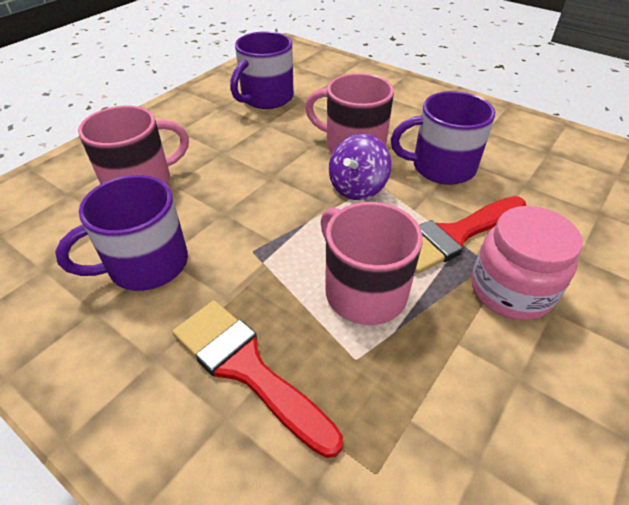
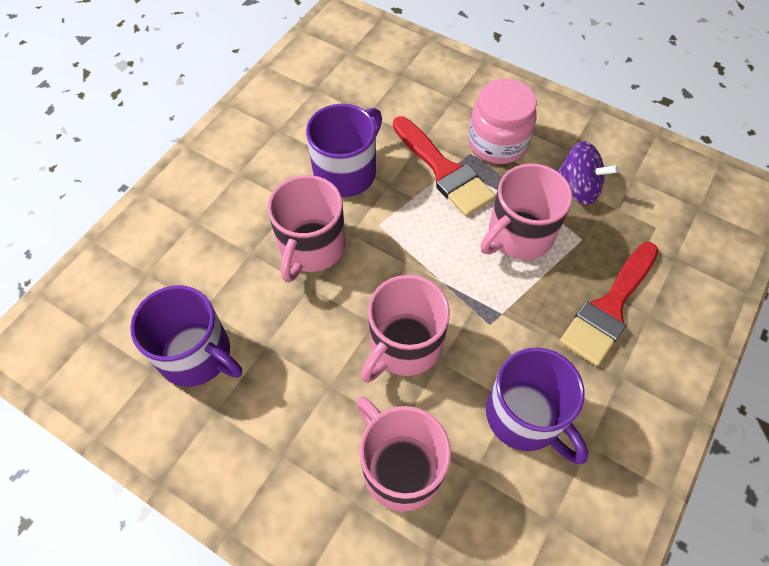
camera: 95 degrees left, 15 degrees up
(245, 191) = (404, 345): none -> pink mug
(357, 187) = (386, 242): purple spinning top -> purple spinning top (578, 188)
(441, 167) = (346, 172): purple mug -> purple mug turned 135 degrees counterclockwise

